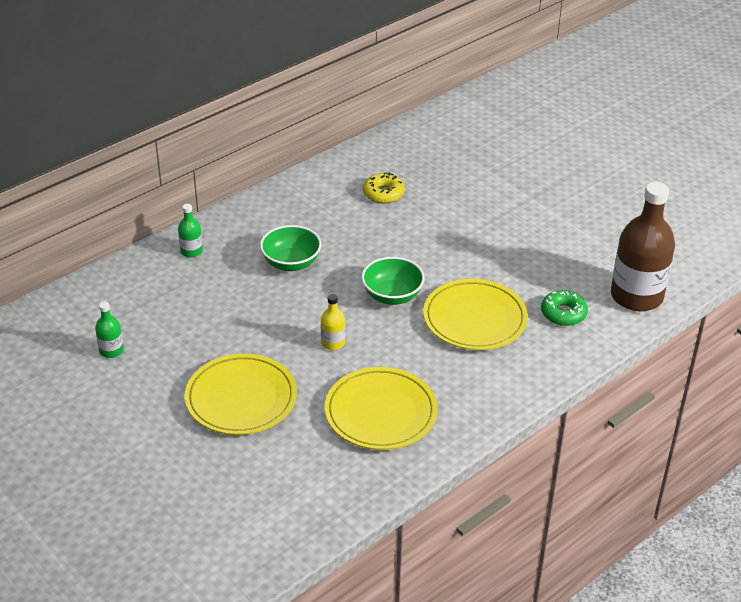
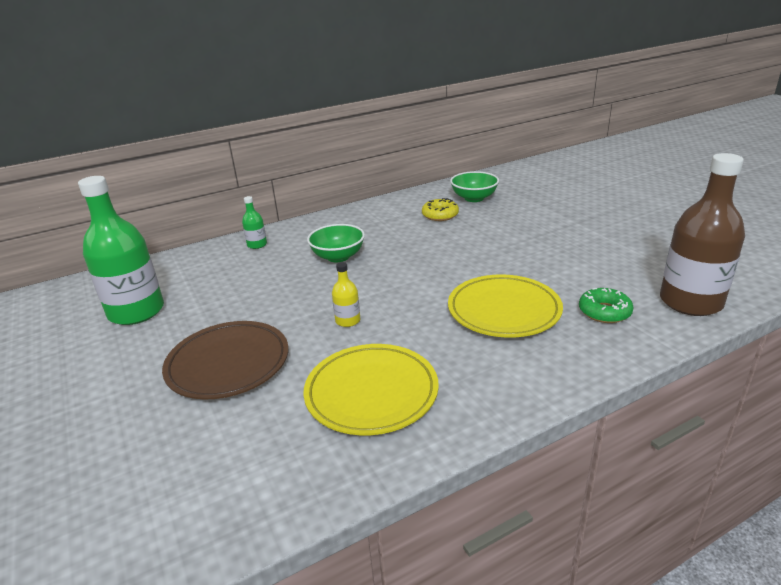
camera: 15 degrees right, 10 degrees down
(111, 351) = (136, 311): green bottle -> green bottle, size x2.29
(241, 399) = (228, 364): yellow plate -> brown plate
(392, 296) = (423, 286): green bowl -> green bowl (474, 198)

